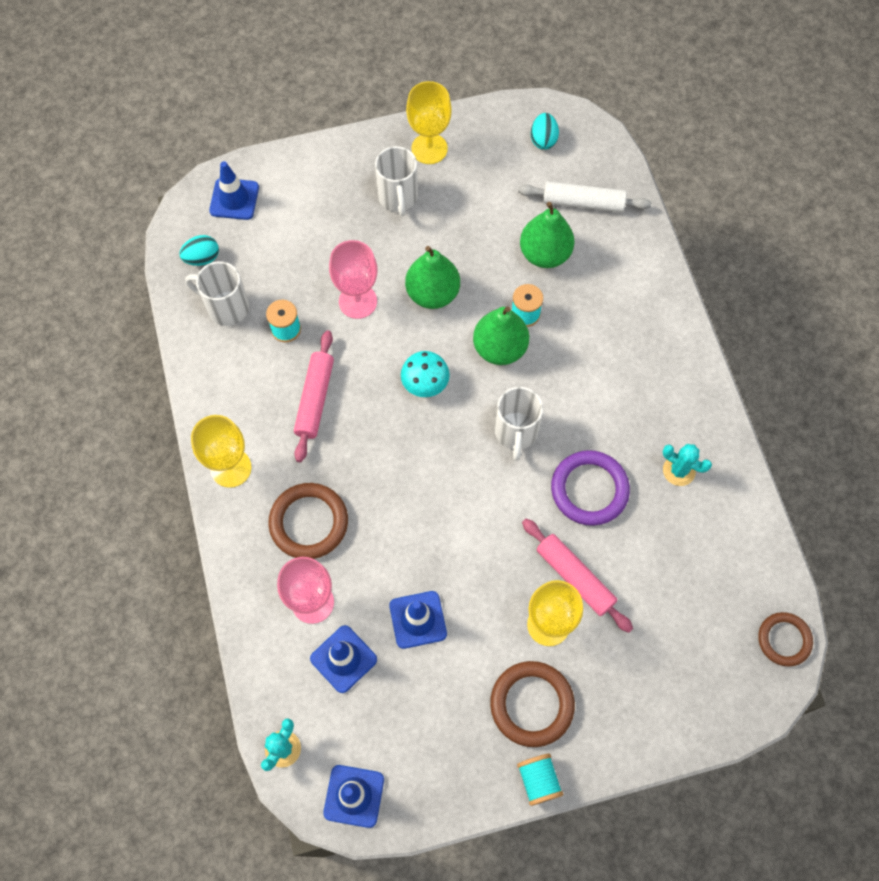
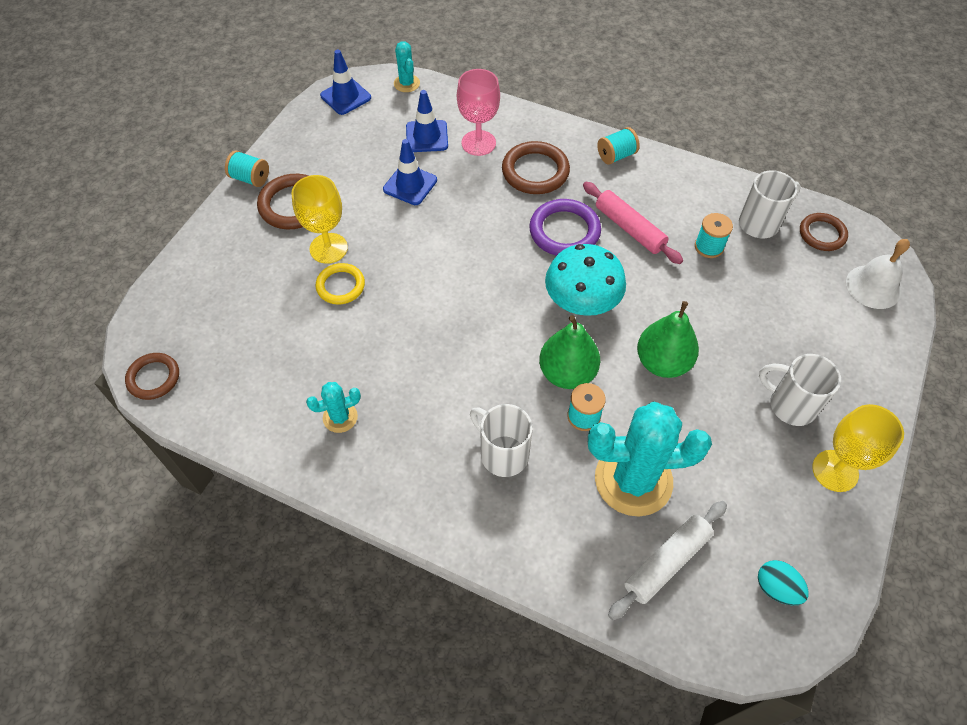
camera: 130 degrees right, 10 degrees down
(202, 258) = (822, 234): turquoise egg -> brown ring
(231, 468) = (616, 156): yellow goblet -> turquoise spool
(234, 199) = (873, 286): blue traffic cone -> white bell
(358, 301) = (697, 306): pink goblet -> none
(425, 383) = (581, 302): turquoise mushroom -> turquoise mushroom, size x1.62
(516, 432) = (483, 331): white mug -> white mug (502, 454)
(545, 254) = (633, 480): green pear -> turquoise cactus
(575, 577) = (340, 286): pink rolling pin -> yellow ring
(589, 489) = (390, 344): purple ring -> purple ring (564, 231)

